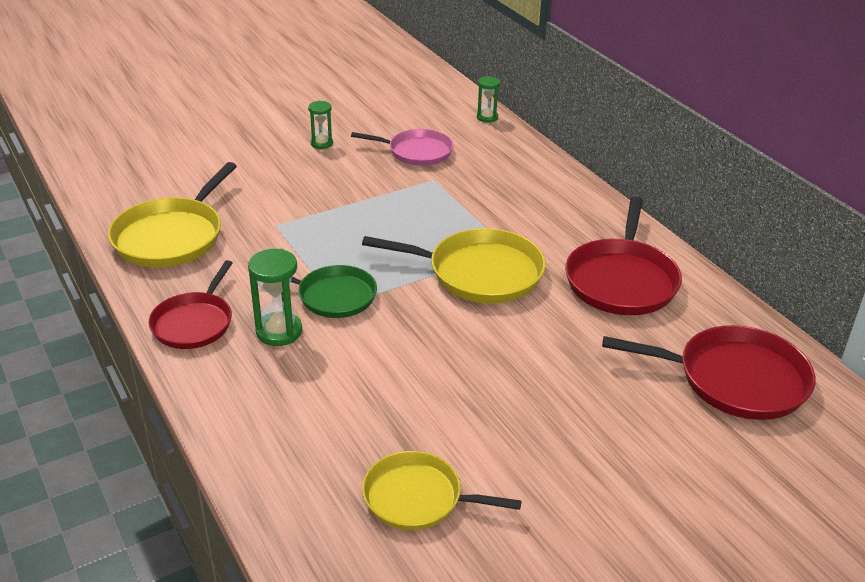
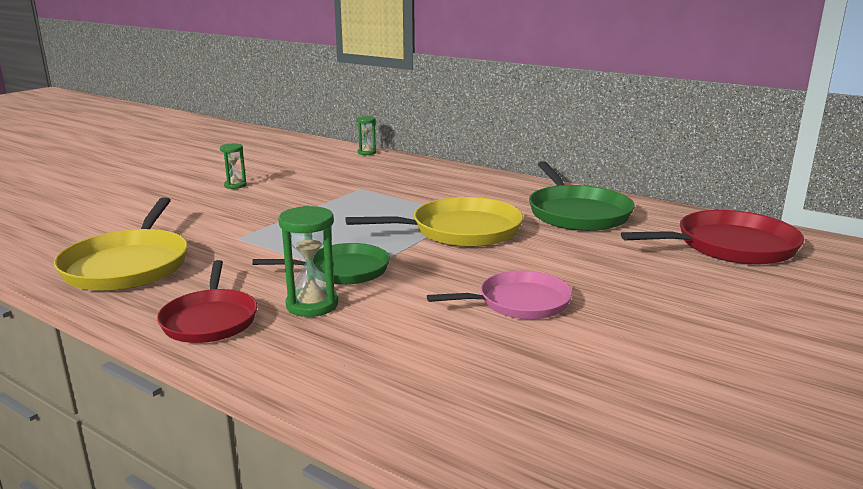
camera: 25 degrees left, 15 degrees down
(417, 152) = (328, 177): pink pan -> pink pan (519, 302)
(418, 498) = (588, 388): yellow pan -> none
(621, 280) = (577, 213): red pan -> green pan

